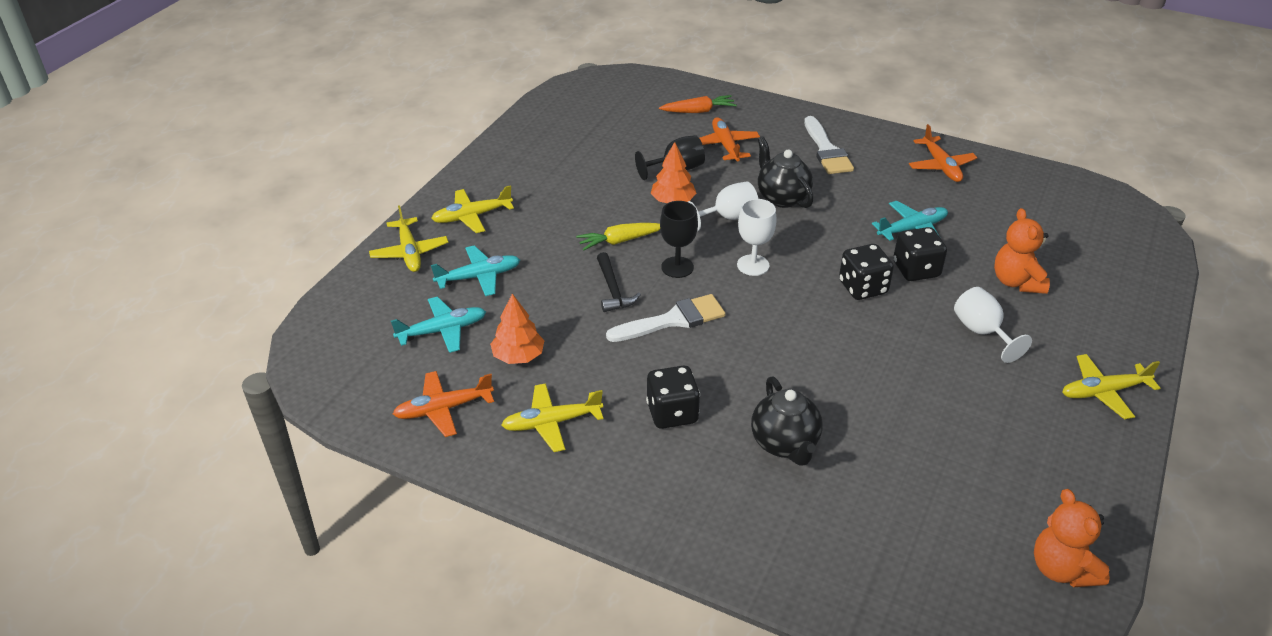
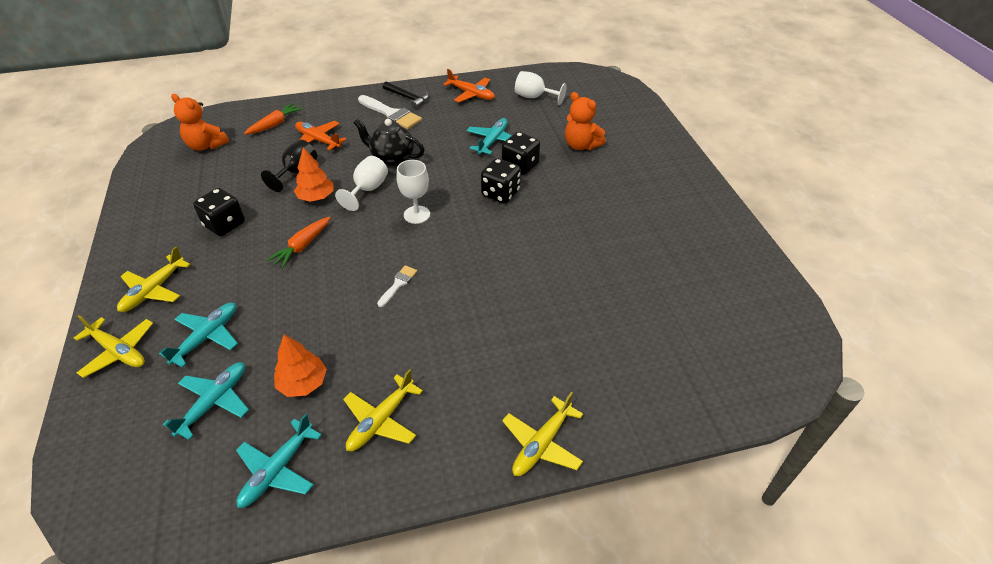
camera: 40 degrees left, 5 degrees up
(444, 409) = (278, 470): orange plane -> turquoise plane
(613, 290) = (332, 286): black hammer -> black hammer (408, 98)
(619, 241) = (302, 246): yellow carrot -> orange carrot
(672, 413) = (463, 354): black dice -> black dice (225, 225)
(673, 320) = (398, 284): white brush -> white brush, size x0.54
(677, 267) = (365, 243): black goblet -> none
(785, 444) = (556, 328): black teapot -> none
(982, 332) = (593, 185): white goblet -> white goblet (534, 97)
(1062, 569) = (771, 305): orange teddy bear -> orange teddy bear (206, 145)
(1104, 392) = (685, 186): yellow plane -> yellow plane (542, 443)

